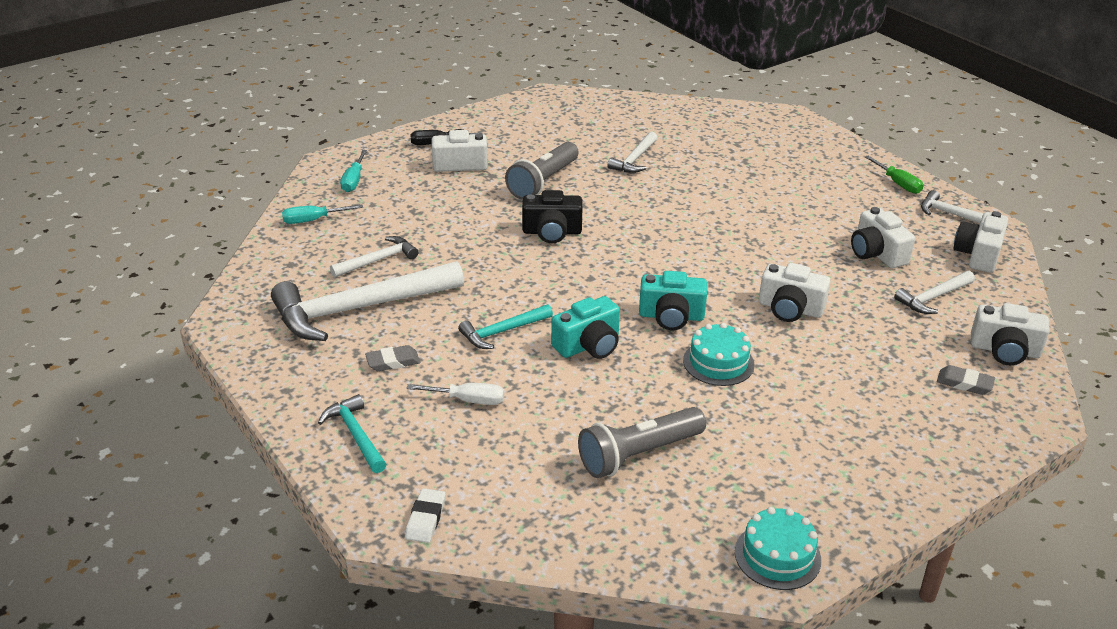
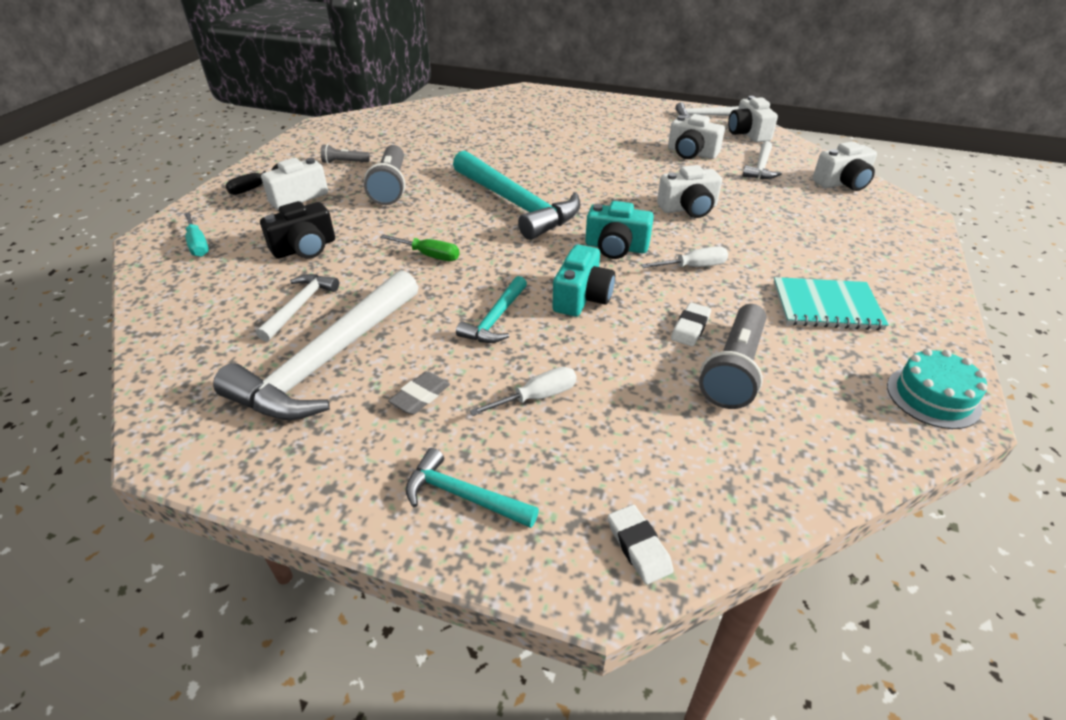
camera: 35 degrees left, 5 degrees up
(313, 220) = (186, 296): turquoise screwdriver -> none
(529, 143) = (344, 162): none -> grey flashlight
(552, 232) = (443, 221): black camera -> black camera (305, 248)
(631, 241) = (516, 204): none -> turquoise hammer
(634, 159) = (448, 148): white hammer -> none
(646, 409) = (690, 328): none -> white eraser
(671, 316) = (616, 247): turquoise camera -> turquoise camera turned 45 degrees clockwise
(718, 362) = (693, 267): turquoise cake -> white screwdriver
(793, 449) = (826, 306): none -> turquoise notebook
(898, 183) = (646, 108): green screwdriver -> green screwdriver (429, 255)
(964, 383) = (853, 212): grey eraser -> none

